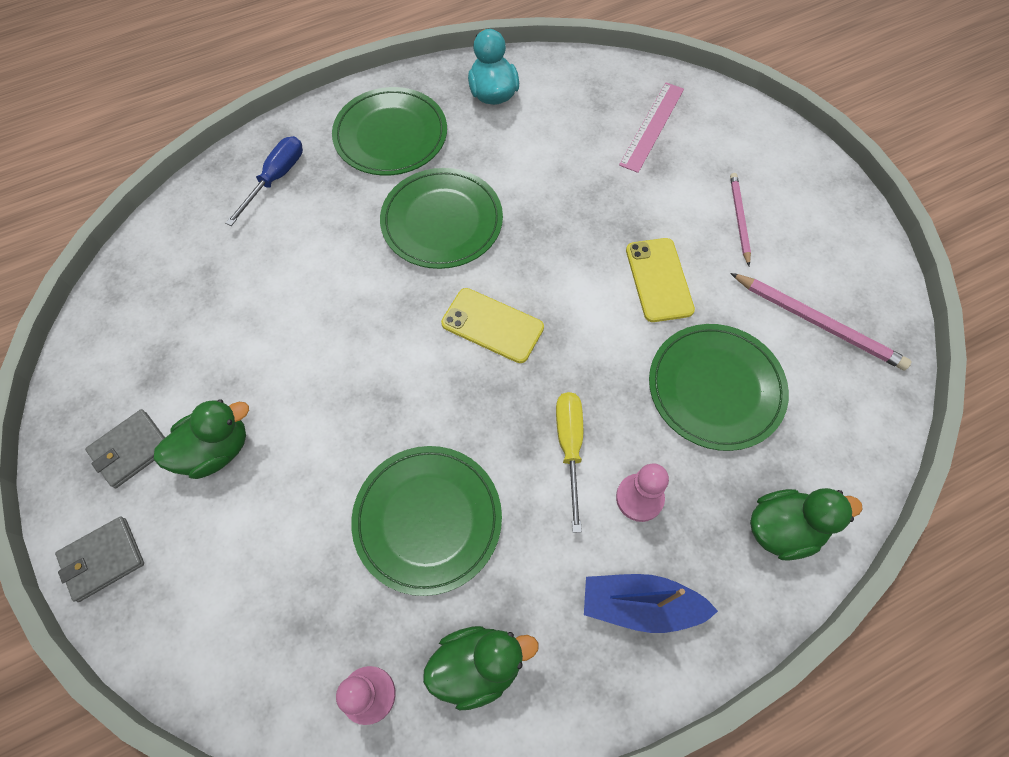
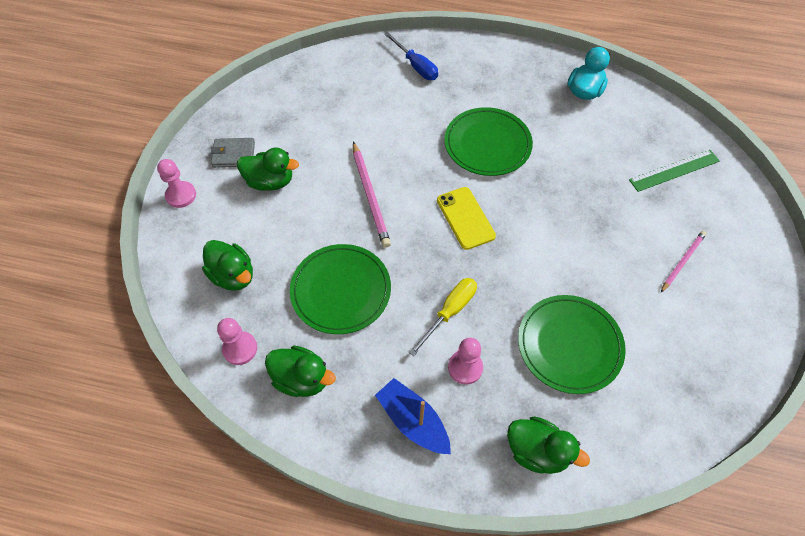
camera: 40 degrees right, 5 degrees down
(103, 559) = (181, 195): grey wallet -> pink pawn
(275, 609) = (233, 275): none -> green duck
(276, 179) = (416, 66): blue screwdriver -> blue screwdriver turned 75 degrees clockwise
(390, 135) = (500, 80): green plate -> none
(652, 126) = (674, 170): pink ruler -> green ruler
(659, 280) = (591, 261): yellow phone -> none
(817, 322) = (678, 357): pink pencil -> pink pencil (370, 195)

